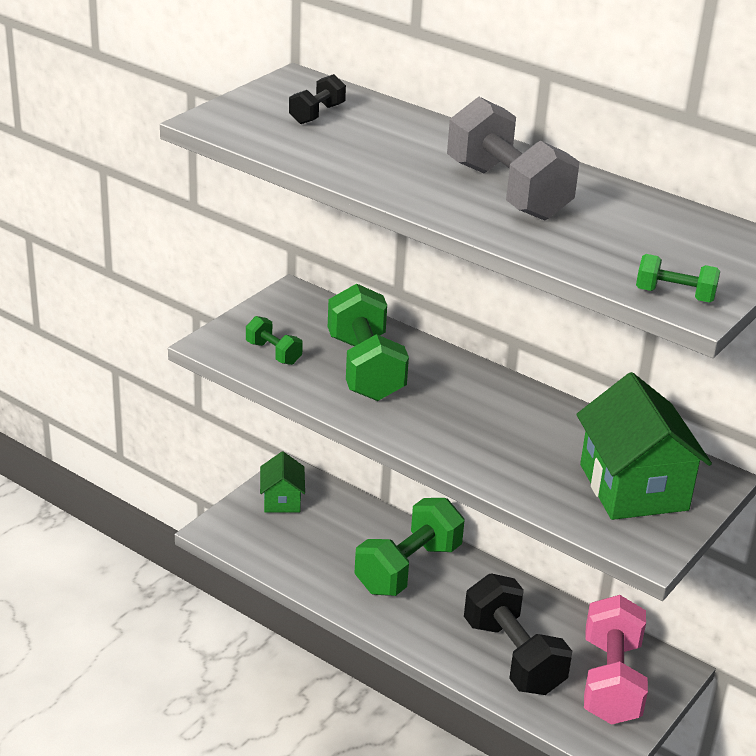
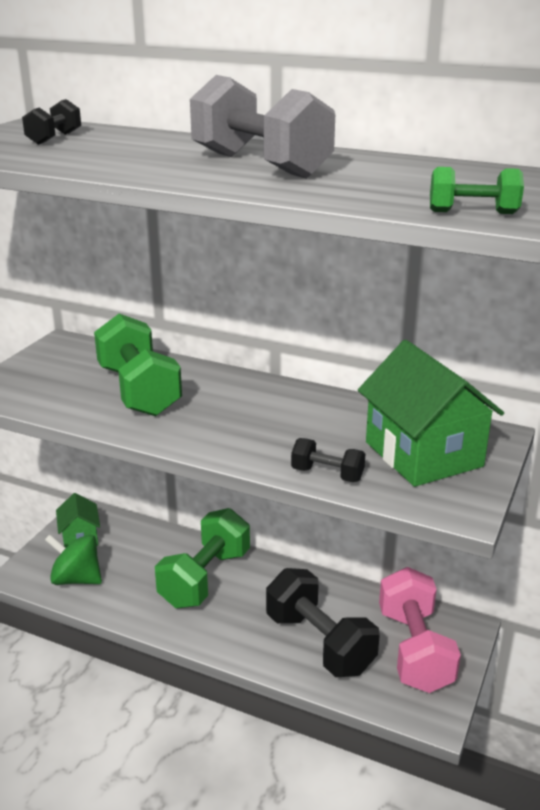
camera: 10 degrees left, 5 degrees down
(273, 353) = (47, 390): green dumbbell -> none
(273, 545) = (76, 579): none -> green spinning top
(531, 493) = (327, 474): none -> black dumbbell

